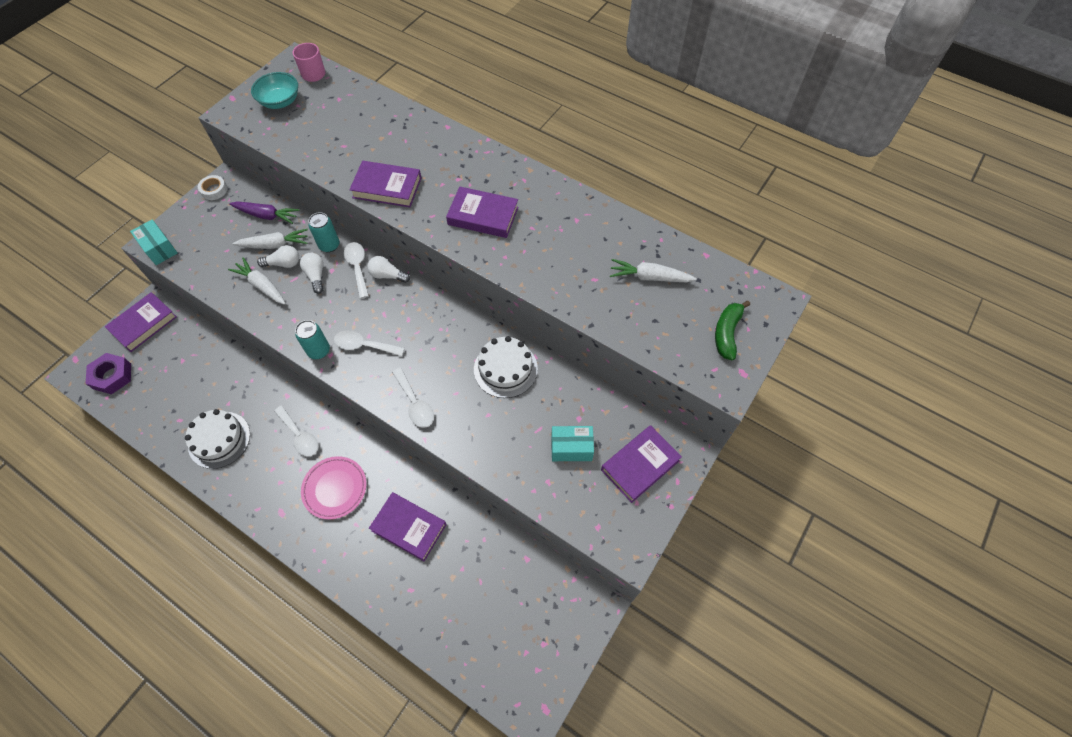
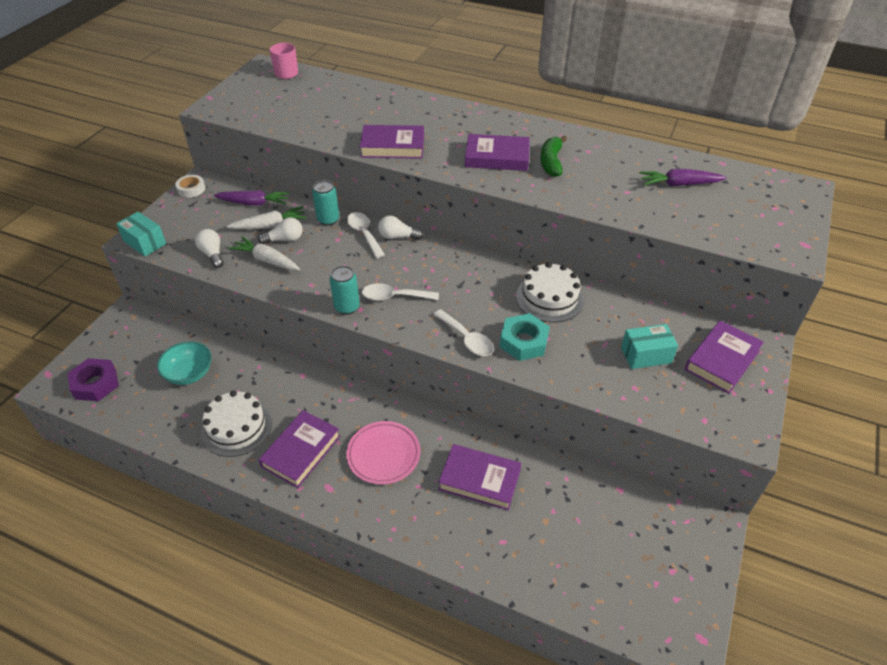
camera: 10 degrees left, 15 degrees down
(144, 324) = (122, 331): purple book -> purple book (301, 451)
(280, 101) = (260, 95): turquoise bowl -> turquoise bowl (189, 373)
(300, 436) = (328, 410): white spoon -> none
(316, 276) = (322, 245): white light bulb -> white light bulb (212, 254)
(465, 415) = (524, 342): none -> turquoise nut
(649, 277) = (679, 184): white carrot -> purple carrot
(727, 333) = (773, 217): green banana -> green banana (551, 162)

